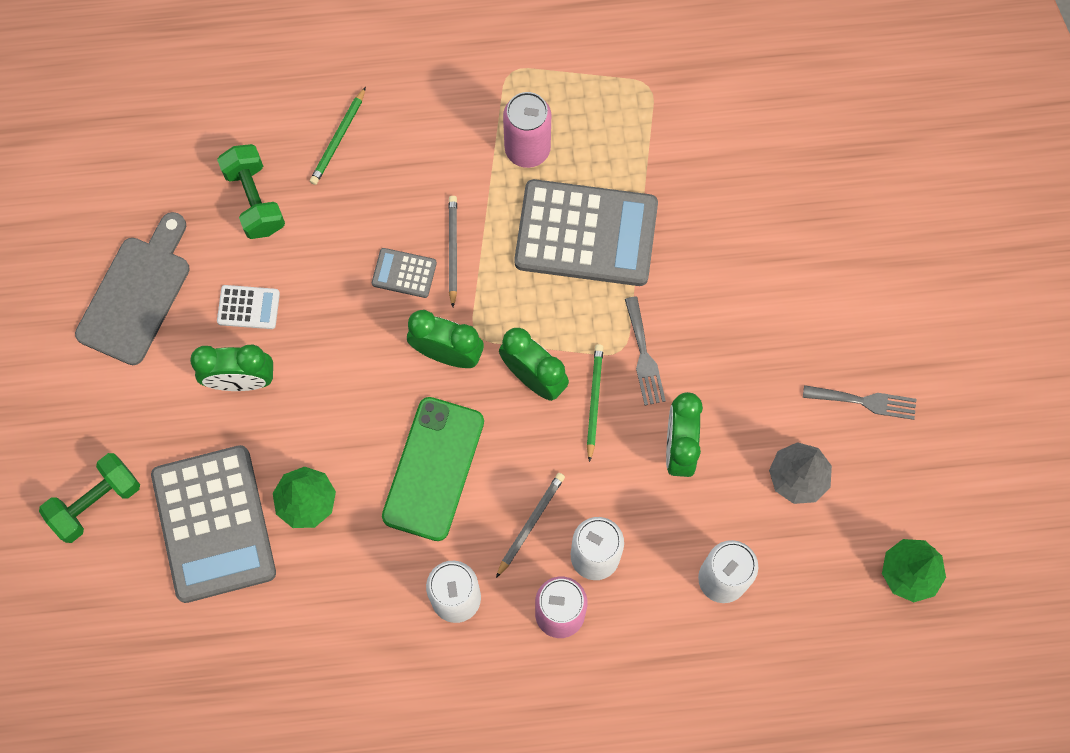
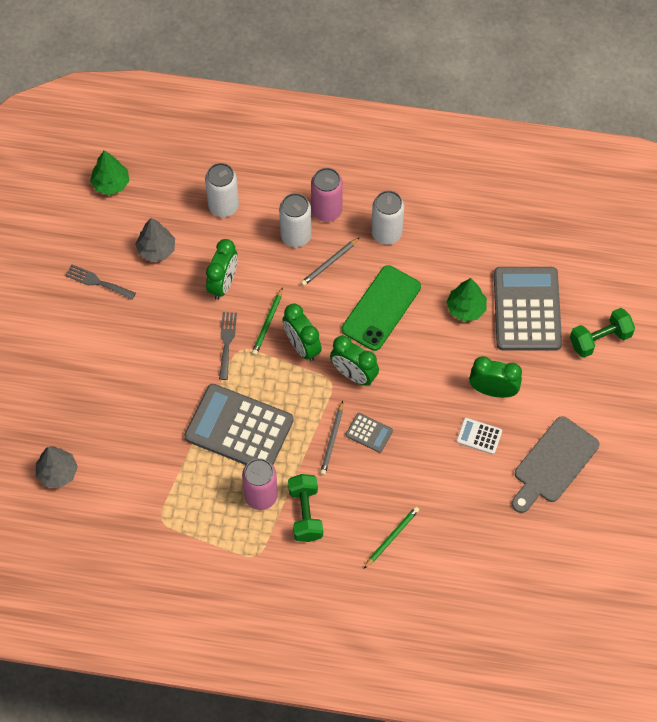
camera: 165 degrees left, 10 degrees down
(255, 200) = (460, 508): green dumbbell -> green dumbbell (305, 513)
(808, 112) = (57, 473): none -> grey tree

